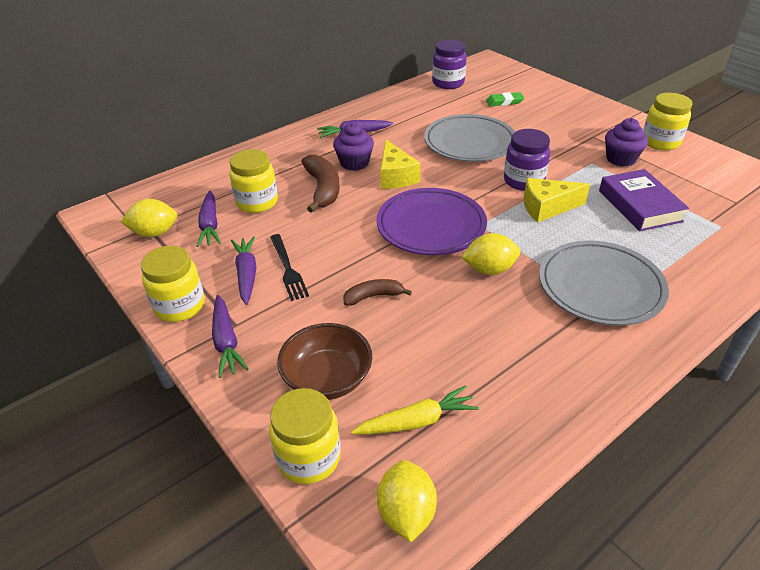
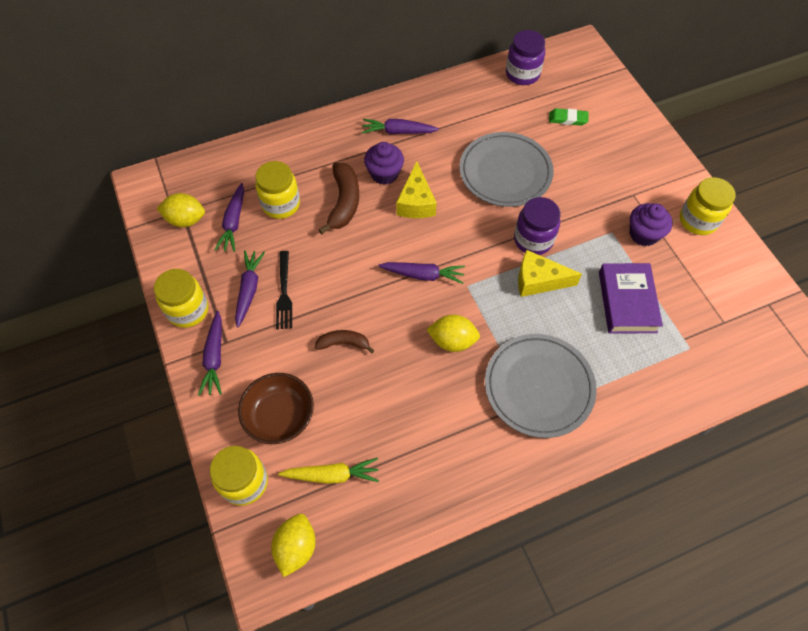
camera: 15 degrees right, 20 degrees up
(431, 226) = (423, 275): purple plate -> purple carrot

